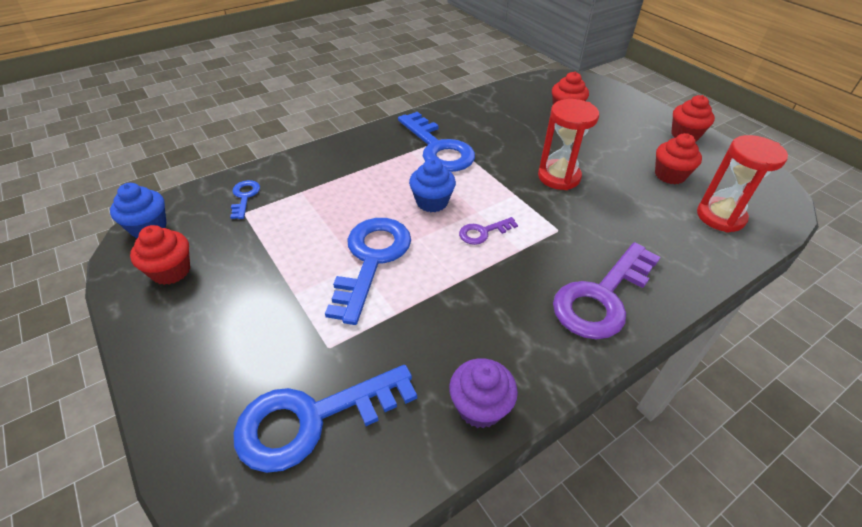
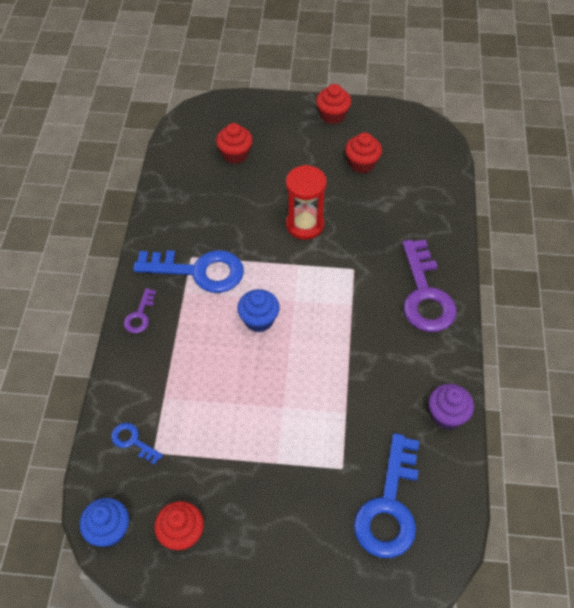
camera: 50 degrees left, 10 degrees up
(371, 260) = (285, 396): blue key -> none
(483, 232) = (317, 312): purple key -> purple key (140, 315)
(720, 217) = (419, 176): red hourglass -> none

